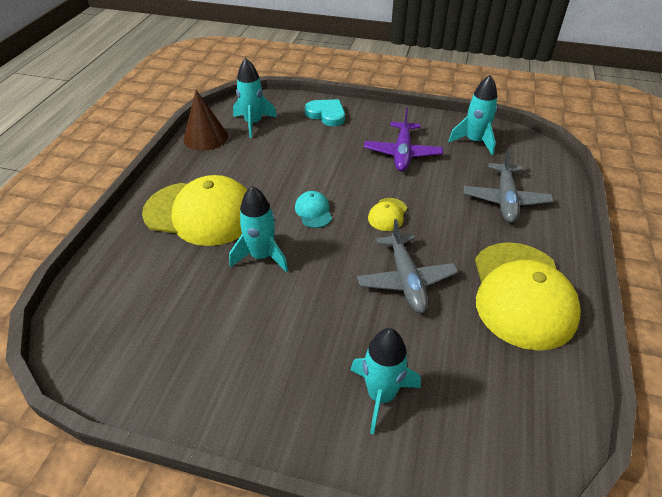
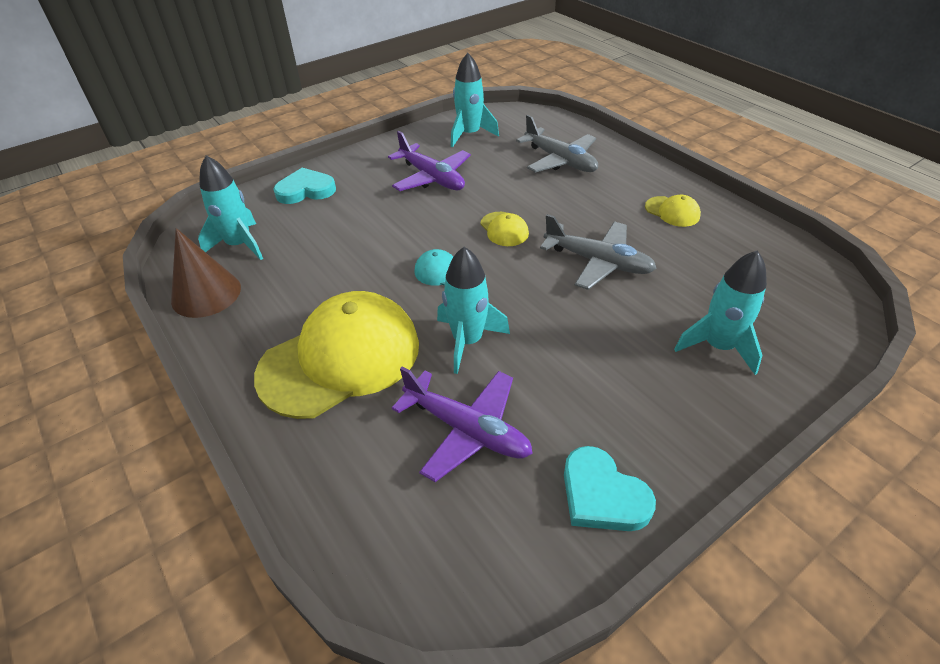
camera: 50 degrees left, 0 degrees up
(183, 388) = (602, 495): none -> turquoise heart
(188, 296) = (467, 430): none -> purple plane
(522, 294) = (672, 212): yellow cap -> yellow cap, size x0.42

